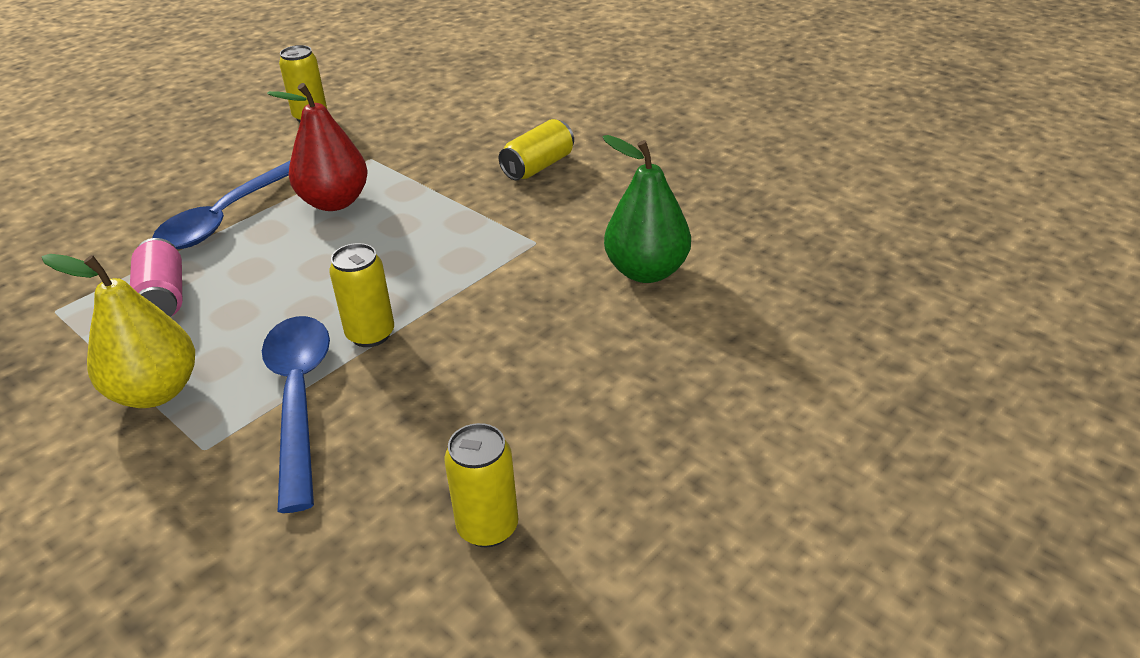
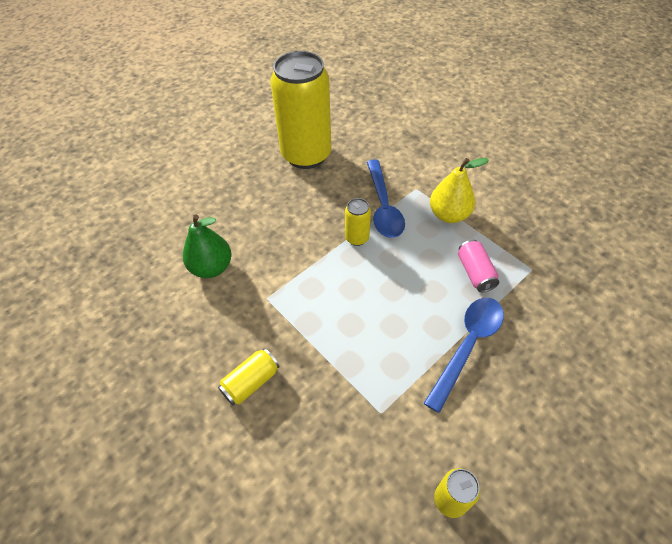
camera: 175 degrees left, 15 degrees up
(335, 202) = (397, 353): red pear -> none
(488, 527) = (306, 155): yellow can -> yellow can, size x2.40

